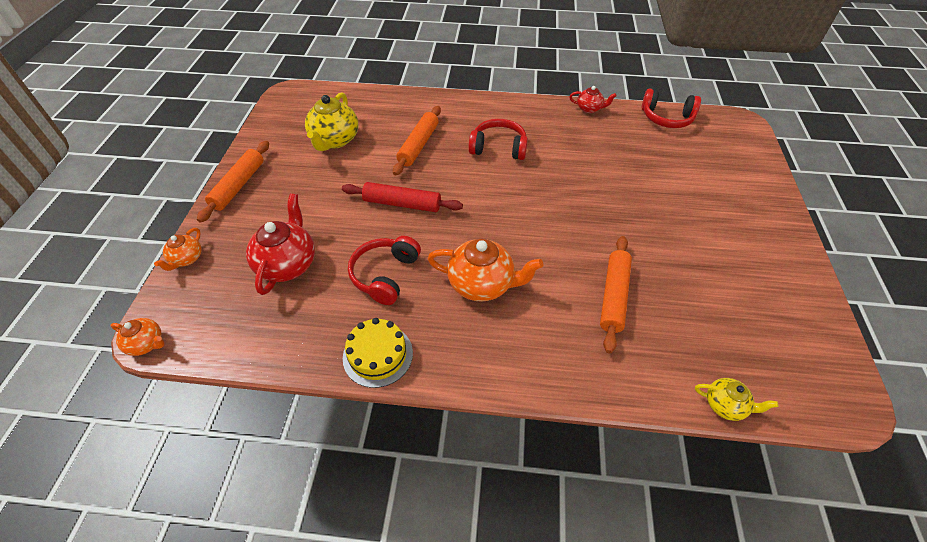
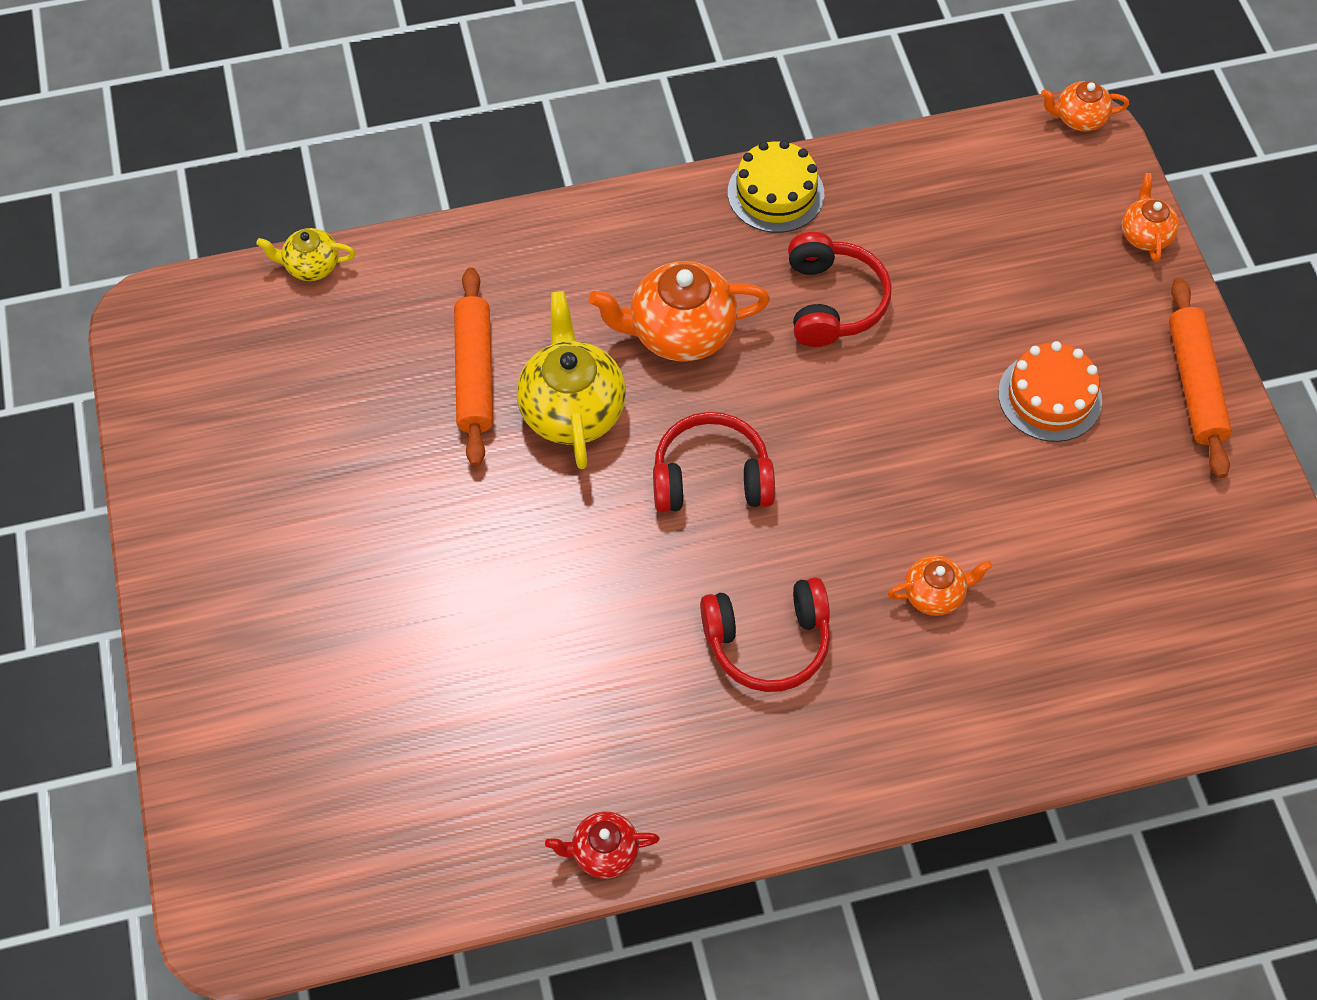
camera: 160 degrees right, 10 degrees up
(288, 264) = (989, 273): red teapot -> none
(309, 199) = (1049, 396): none -> orange cake
(335, 140) = (1111, 551): yellow teapot -> yellow teapot (572, 409)
(402, 204) = (882, 438): red rolling pin -> none
(418, 145) = (934, 594): orange rolling pin -> orange teapot
(666, 118) = (413, 878): red headphones -> red headphones (711, 477)

